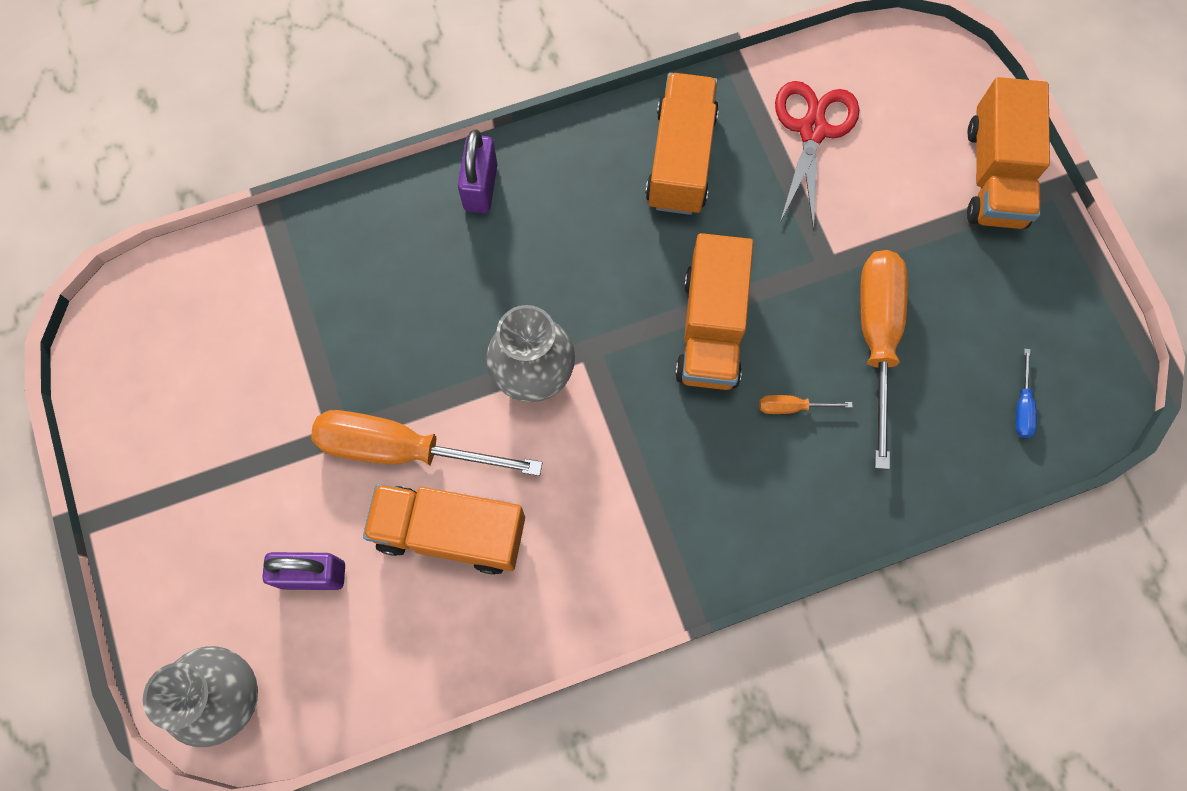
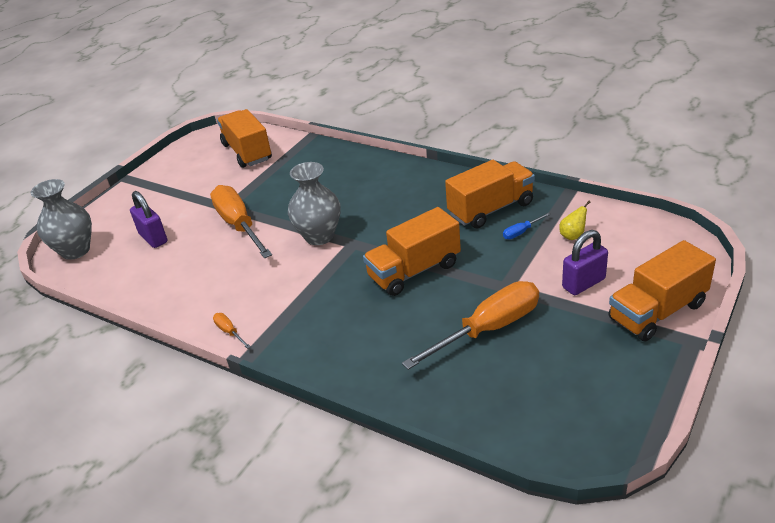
camera: 55 degrees right, 35 degrees down
(450, 532) = (212, 260): orange truck -> orange truck (247, 152)
(481, 187) = (393, 171): purple padlock -> purple padlock (583, 283)
(792, 407) = (406, 323): orange screwdriver -> orange screwdriver (229, 332)
(812, 130) = (573, 236): red scissors -> yellow pear
(1022, 406) = (529, 414): blue screwdriver -> blue screwdriver (521, 232)

